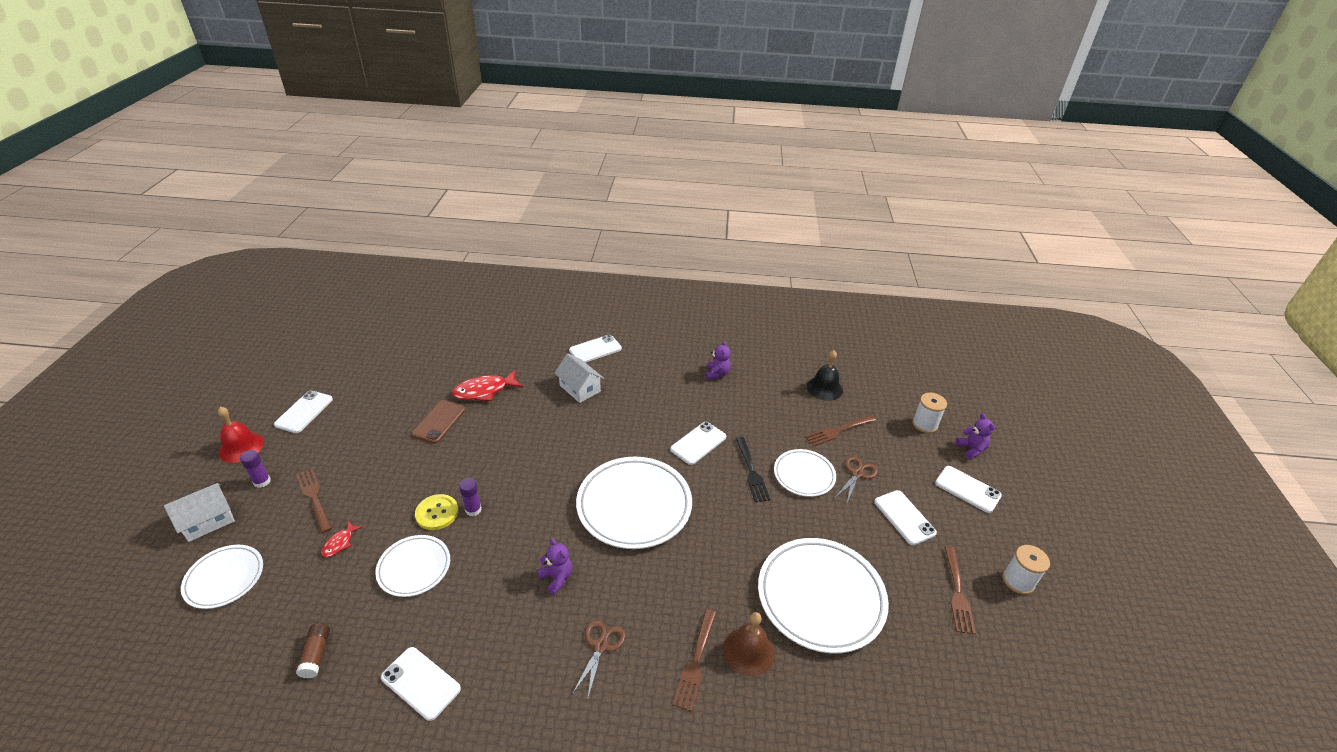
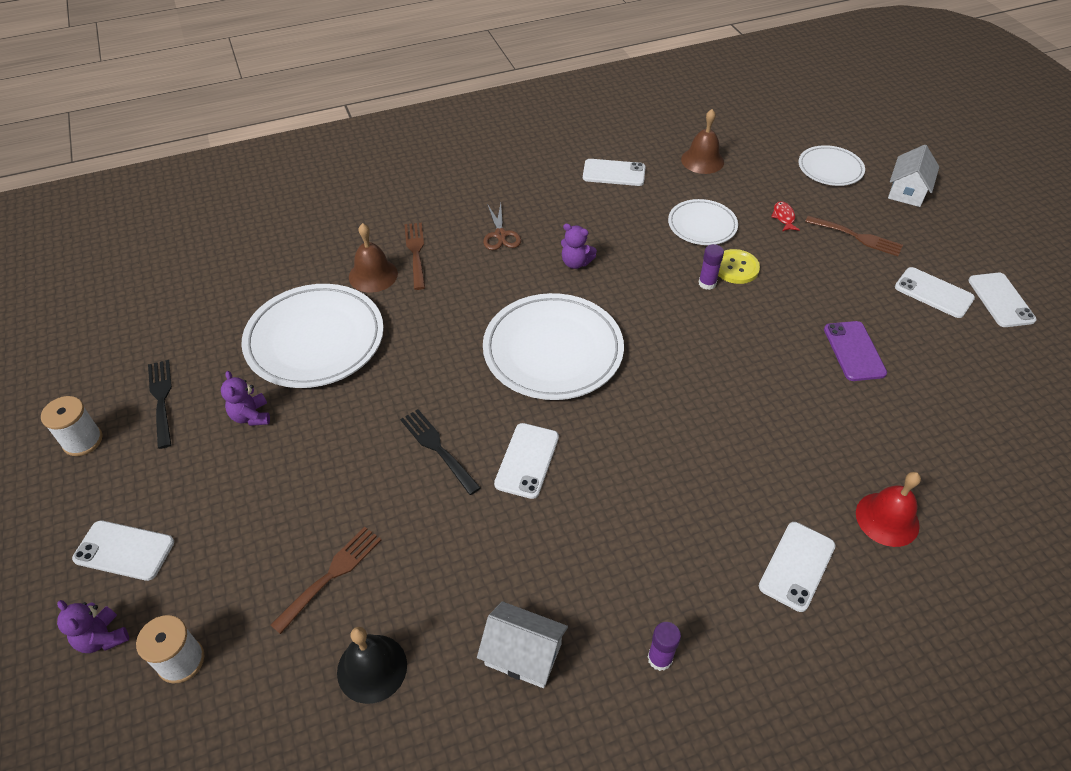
camera: 155 degrees right, 10 degrees up
(241, 447) = (990, 246): red bell -> red bell (887, 519)
(262, 481) = (920, 230): purple glue stick -> purple glue stick (660, 658)
(316, 654) = (702, 160): brown glue stick -> brown bell
(439, 422) = (854, 351): brown phone -> purple phone
(484, 391) = (858, 414): red fish -> none
(580, 388) = (747, 476): white house -> white house (523, 654)
(717, 374) = (570, 610): purple teddy bear -> purple teddy bear (251, 416)
(804, 475) = (366, 473): white plate -> none
(857, 474) = (291, 507): brown scissors -> none
(904, 517) = (222, 467): white phone -> white phone (933, 293)
(957, 593) = (161, 399): brown fork -> black fork

